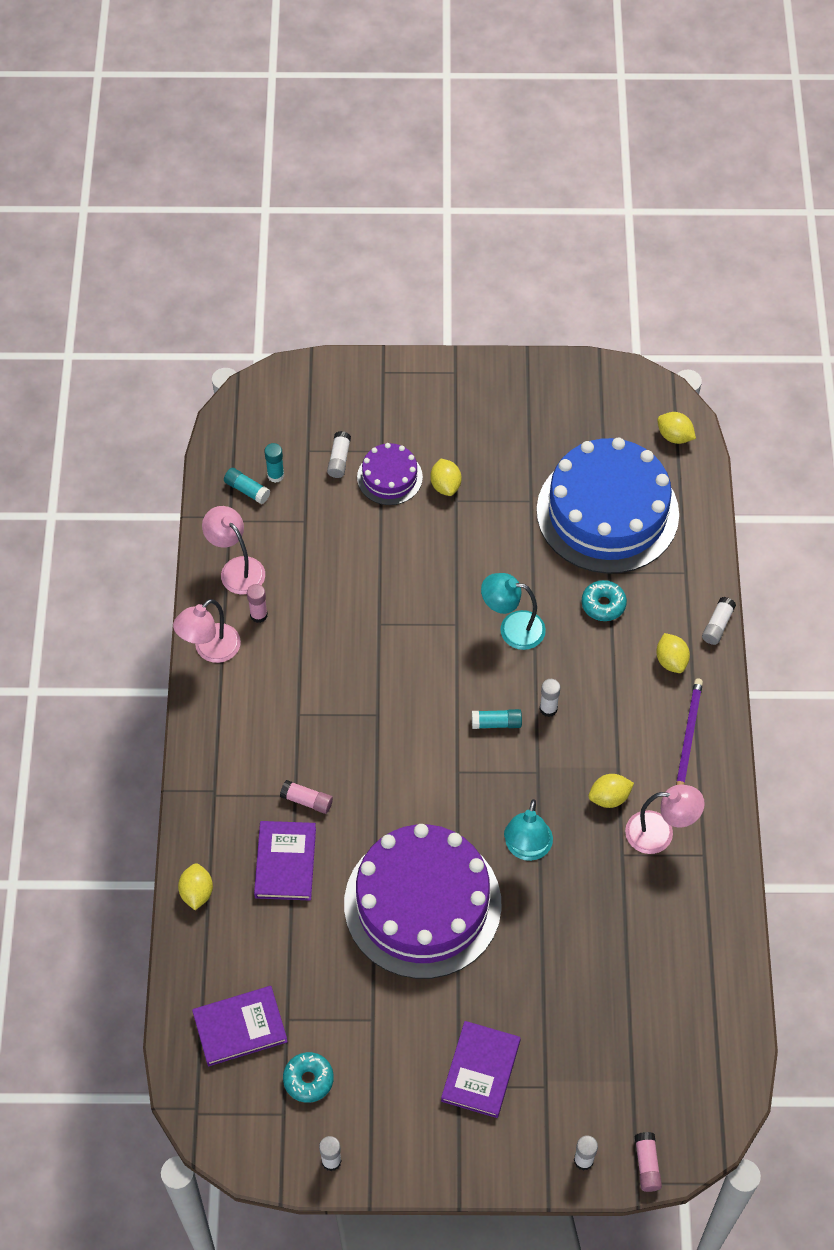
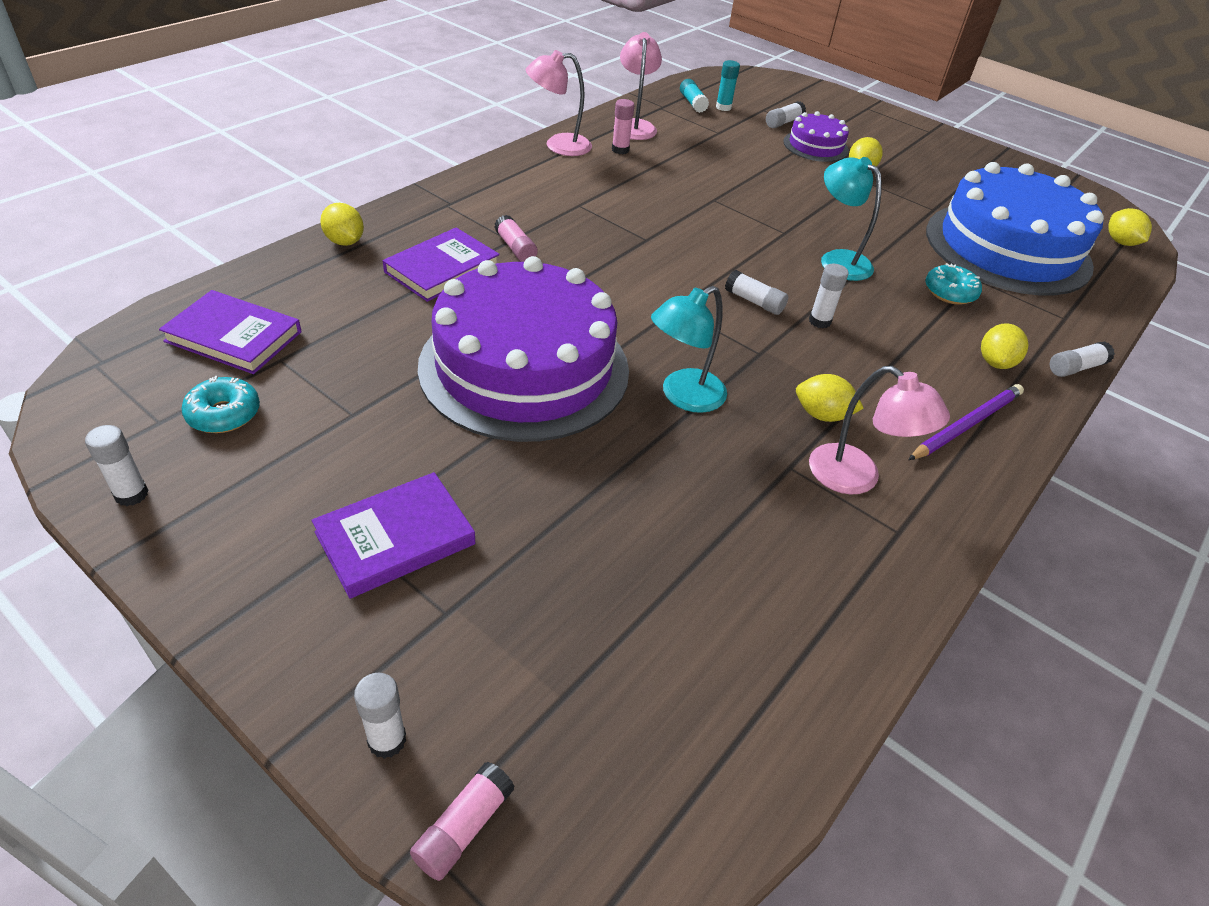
camera: 35 degrees right, 15 degrees down
(197, 892) = (345, 241): yellow lemon -> yellow lemon turned 75 degrees counterclockwise
(496, 723) = (754, 302): turquoise glue stick -> white glue stick

